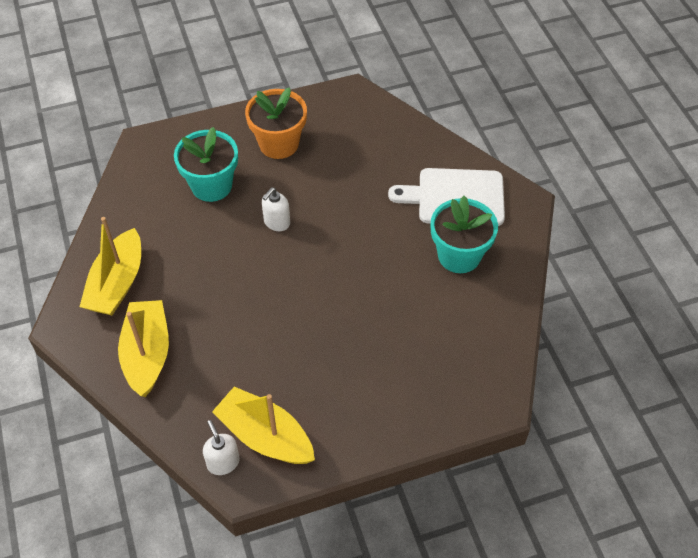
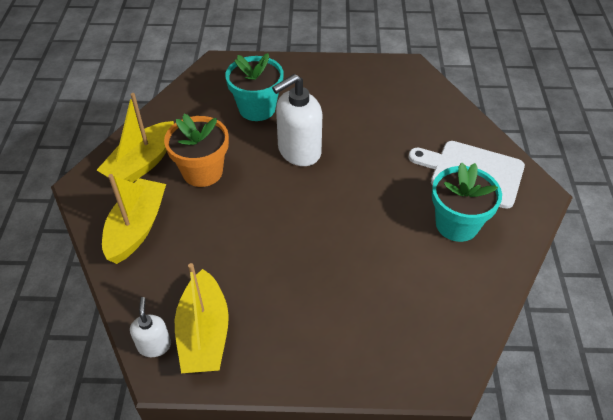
camera: 20 degrees right, 5 degrees down
(265, 436) = (204, 334): yellow boat -> yellow boat turned 150 degrees counterclockwise
(276, 222) = (299, 151): white soap dispenser -> white soap dispenser, size x1.87
(279, 144) = (328, 90): orange flower pot -> orange flower pot (202, 172)

